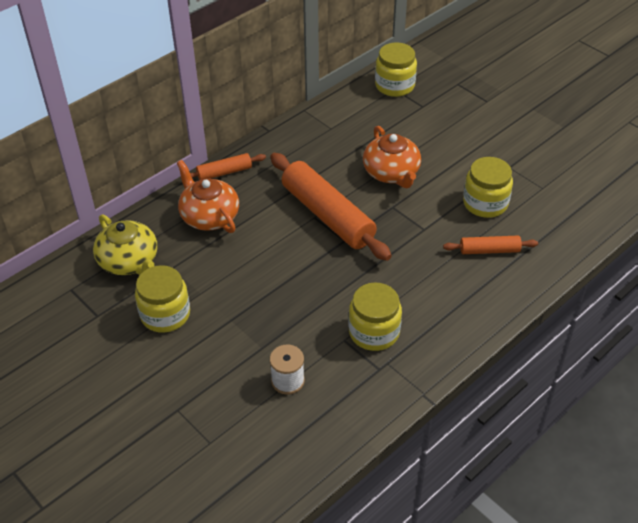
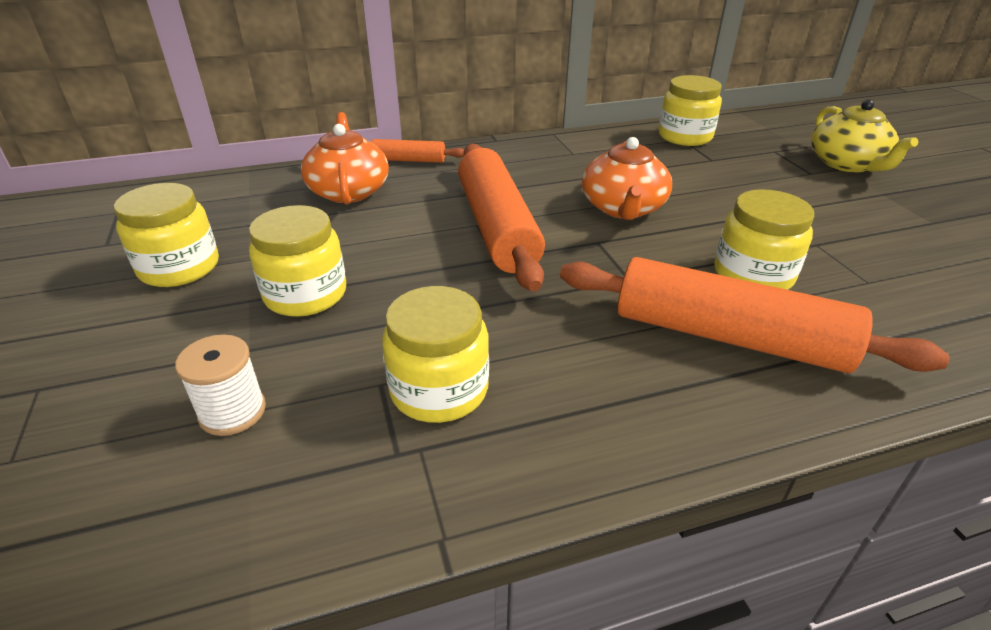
camera: 25 degrees right, 10 degrees down
(129, 261) = (211, 206): yellow teapot -> yellow teapot (847, 164)
(259, 304) = (305, 294): none -> yellow jar
(489, 250) = (728, 337): orange rolling pin -> orange rolling pin, size x2.01

